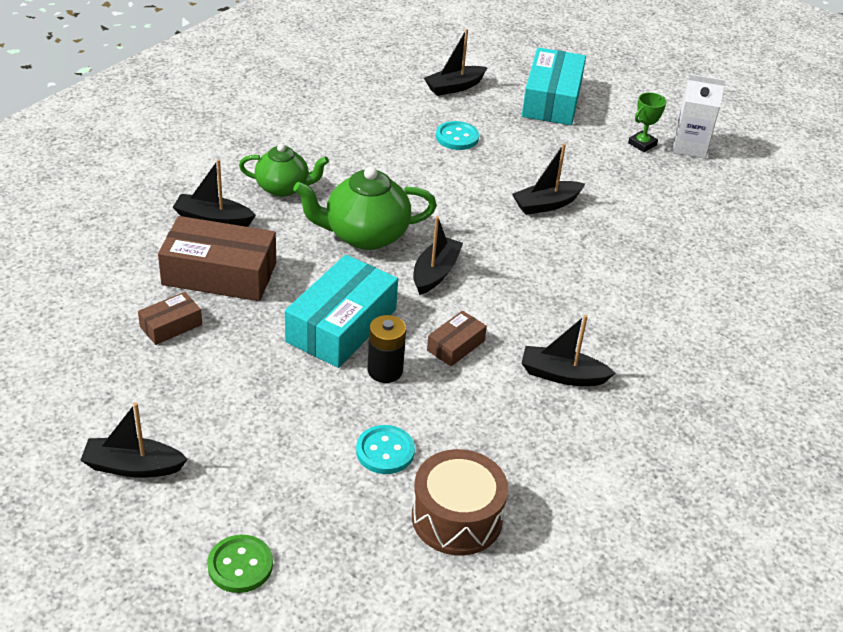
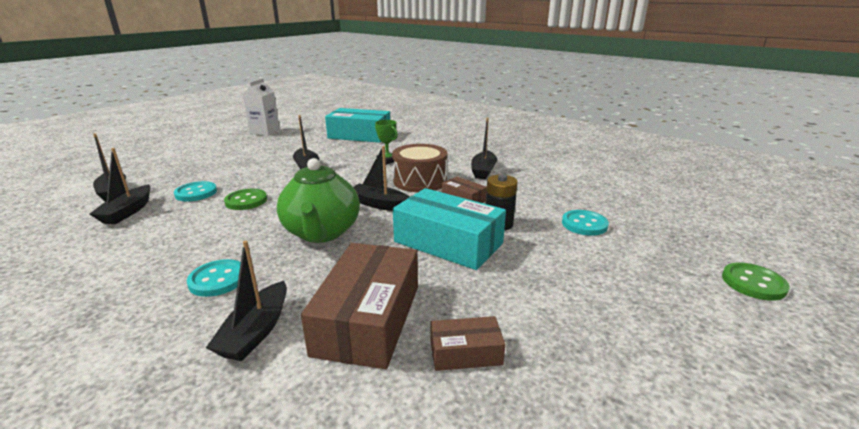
camera: 85 degrees left, 15 degrees down
(133, 466) = (705, 362): black boat -> black boat (127, 212)
(171, 325) = (465, 353): brown box -> brown box turned 60 degrees counterclockwise
(283, 188) = (218, 279): green teapot -> turquoise button
(438, 174) = (246, 201): none -> green button
(457, 518) = (625, 202): brown drum -> brown drum (420, 181)
(551, 100) = (174, 161): turquoise box -> turquoise box (359, 135)
(642, 144) = (253, 141): green trophy -> green trophy (387, 160)

